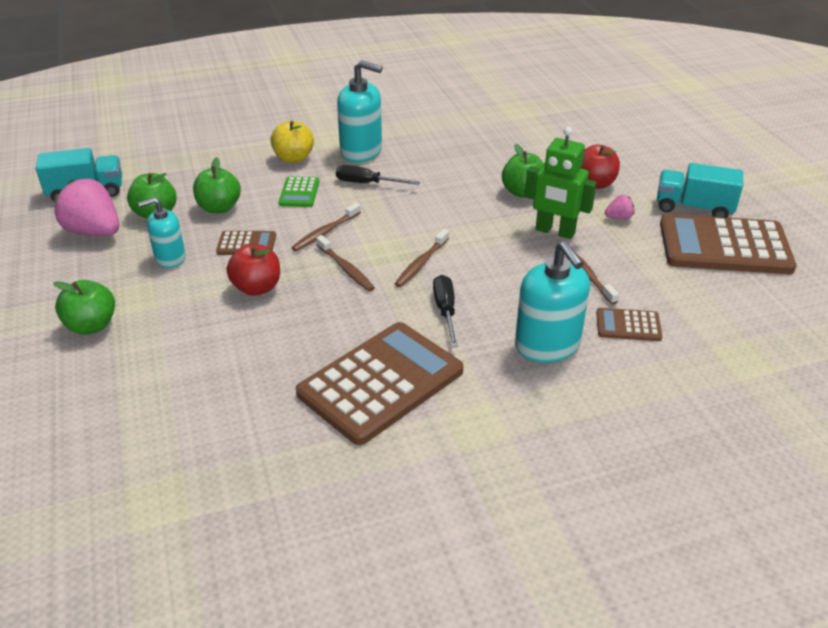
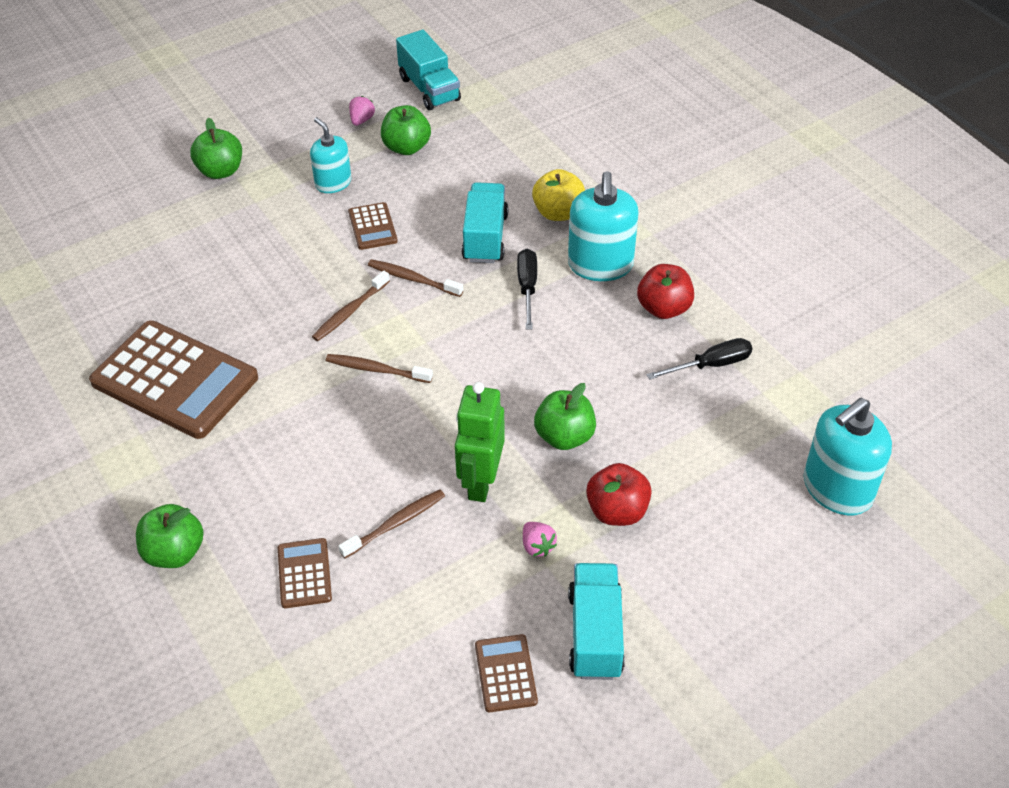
camera: 75 degrees right, 10 degrees up
(94, 232) = (361, 120): pink strawberry -> pink strawberry, size x0.45
(219, 208) = (433, 187): green apple -> green apple (174, 552)
(257, 288) = (300, 256): red apple -> red apple (663, 308)
(299, 193) = (485, 237): green calculator -> turquoise truck
(445, 311) = (295, 406): black screwdriver -> black screwdriver (711, 365)
(547, 345) = (254, 502): turquoise soap dispenser -> turquoise soap dispenser (837, 489)
(724, 246) = (505, 673): brown calculator -> brown calculator, size x0.46

